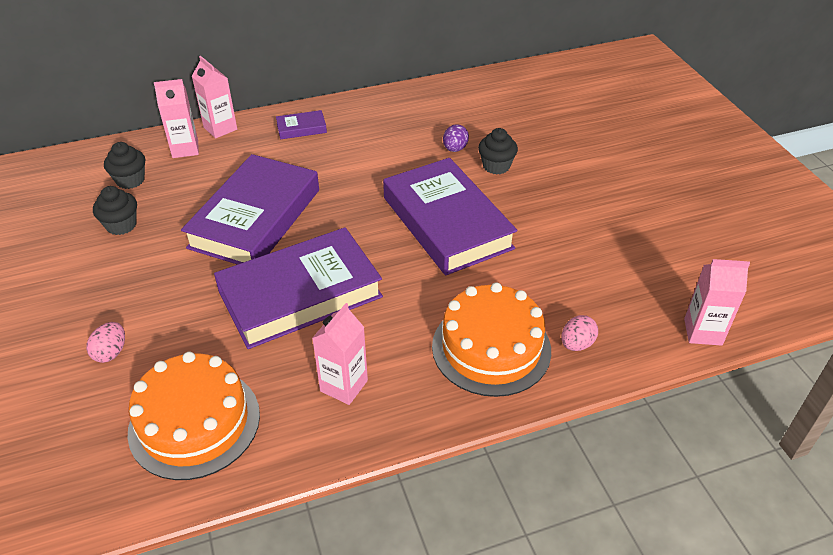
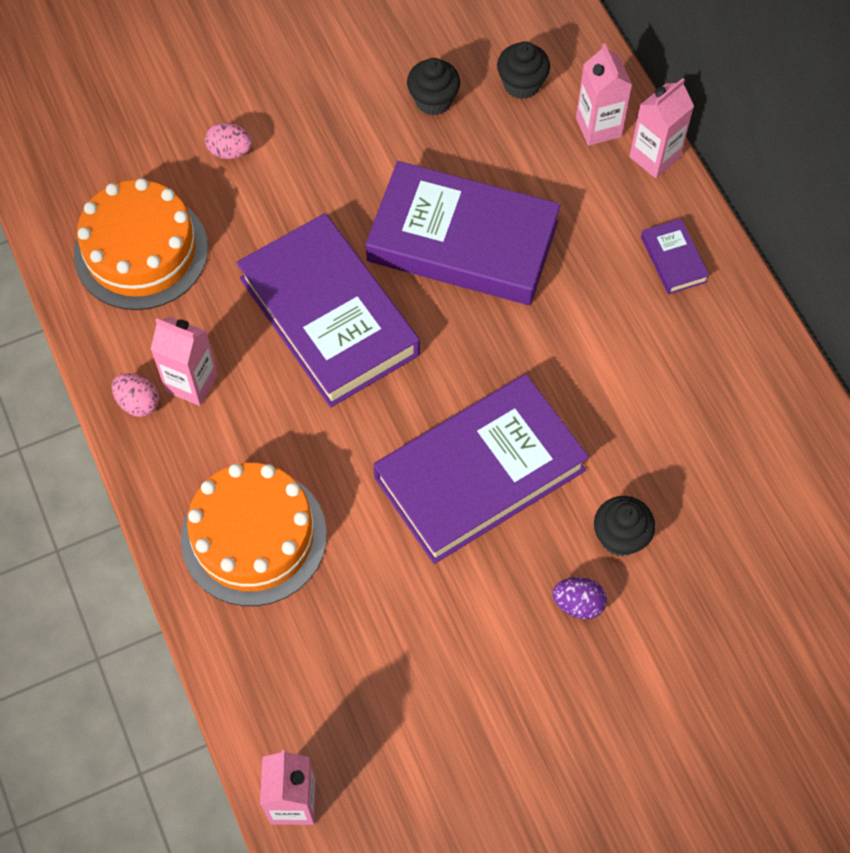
camera: 85 degrees right, 20 degrees up
(455, 149) = (655, 476): purple egg -> purple egg (578, 604)
(576, 344) = (264, 637): pink egg -> pink egg (138, 403)

